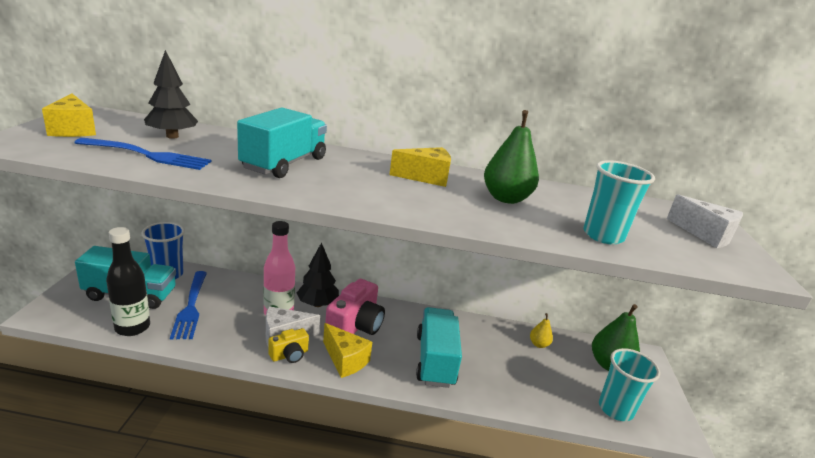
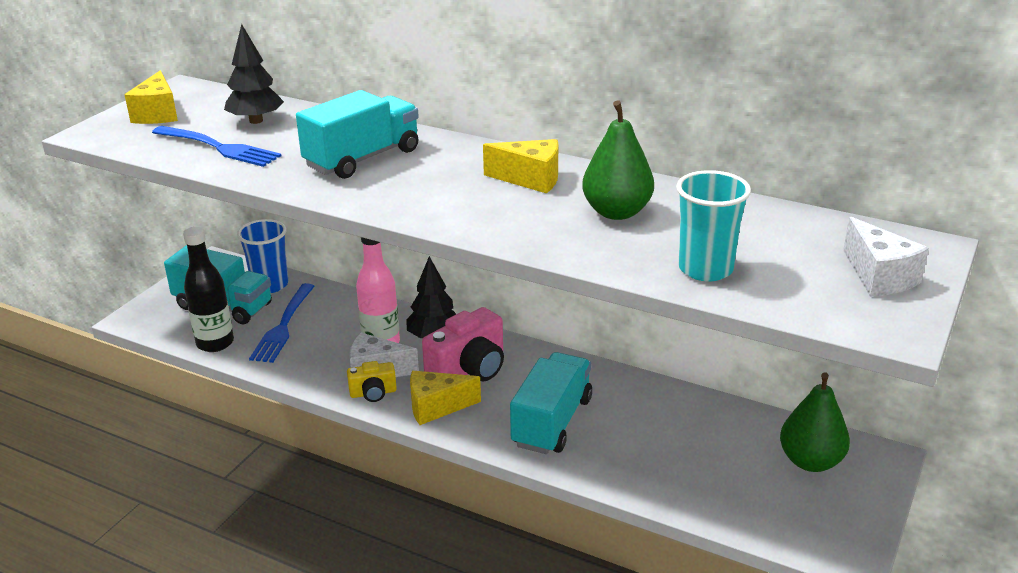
camera: 25 degrees right, 5 degrees up
(345, 360) = (436, 407): yellow cheese -> yellow cheese turned 105 degrees clockwise
(538, 344) = (717, 421): yellow pear -> none
(615, 409) = (773, 515): turquoise cup -> none

